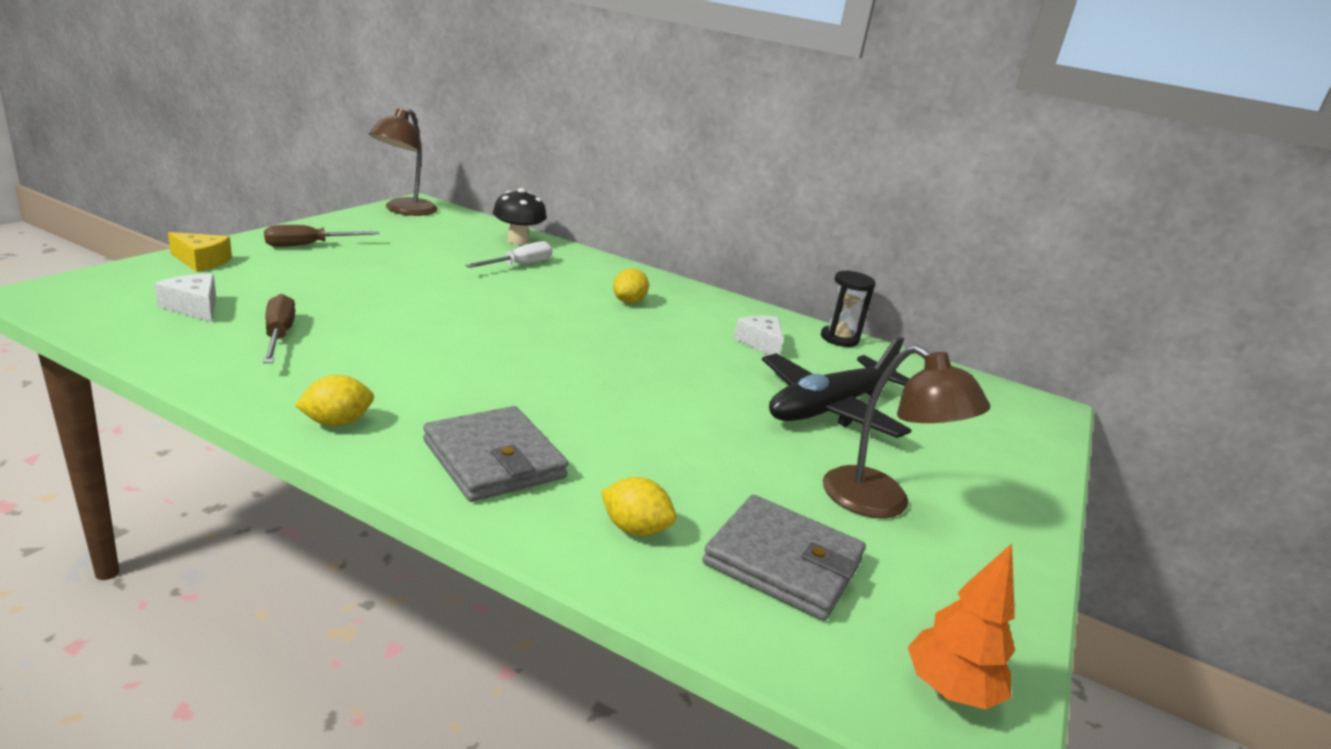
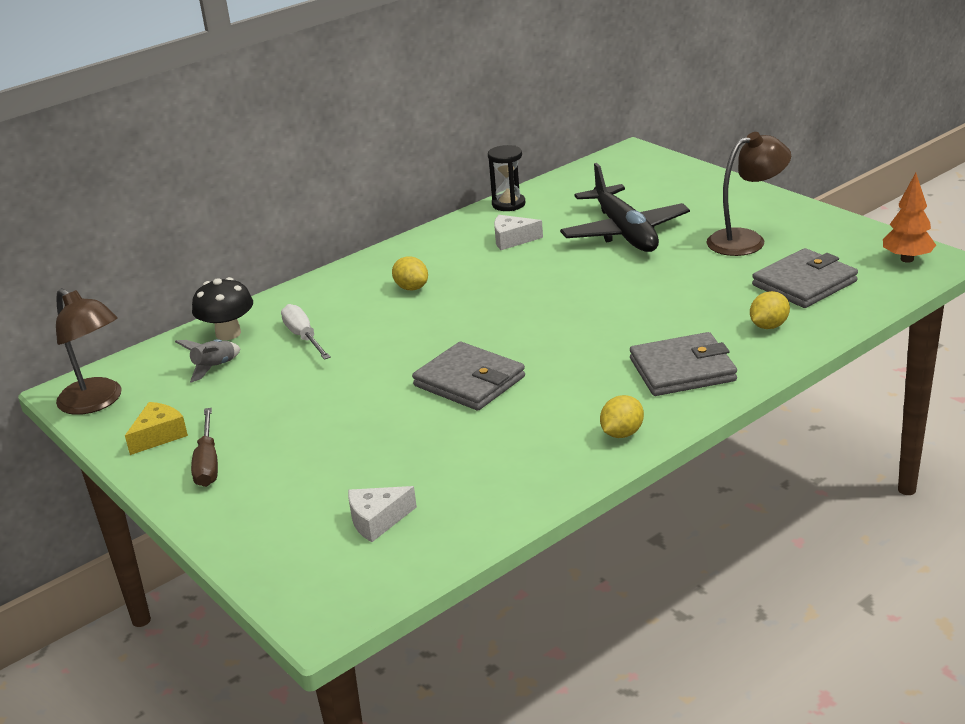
camera: 60 degrees left, 5 degrees up
(202, 261) = (243, 529): yellow cheese -> yellow cheese (159, 436)
(279, 335) = (454, 468): brown screwdriver -> none
(337, 422) = (622, 433): yellow lemon -> yellow lemon turned 45 degrees clockwise
(449, 335) = (469, 381): none -> grey wallet
(461, 239) = (214, 367): none -> grey rocket

